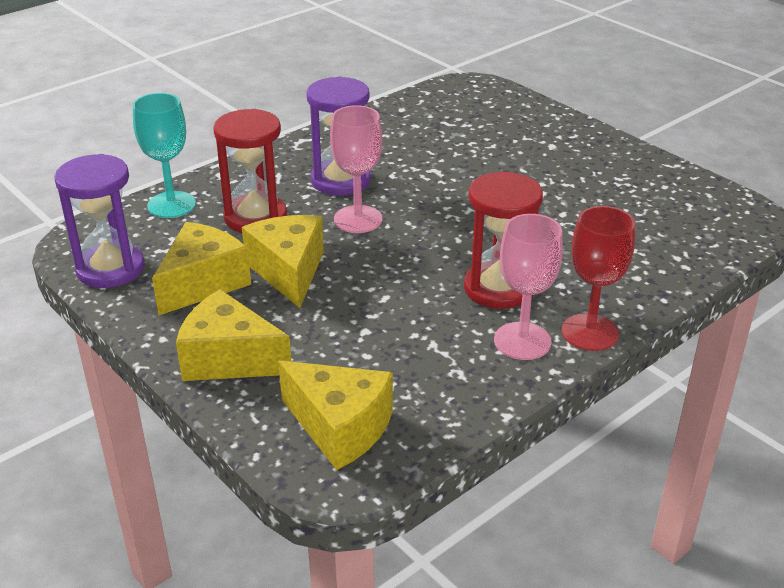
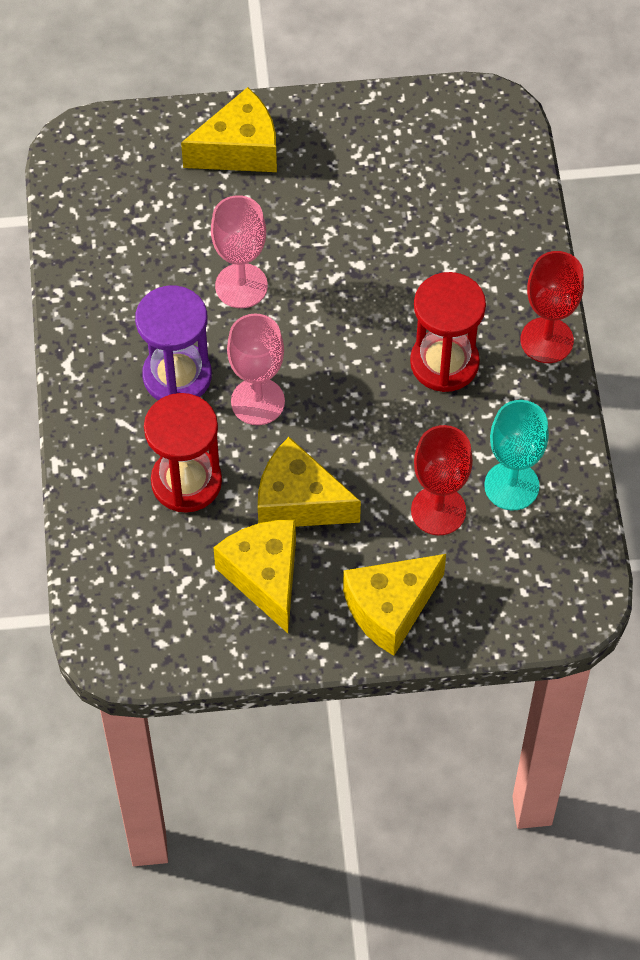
camera: 55 degrees left, 25 degrees up
(110, 268) = (182, 640): purple hourglass -> none
(171, 205) = (105, 541): turquoise goblet -> turquoise goblet (511, 486)
(340, 427) = (529, 575): yellow cheese -> yellow cheese (239, 149)
(353, 344) = (438, 510): none -> red goblet
(522, 341) = (522, 392): pink goblet -> pink goblet (241, 286)

